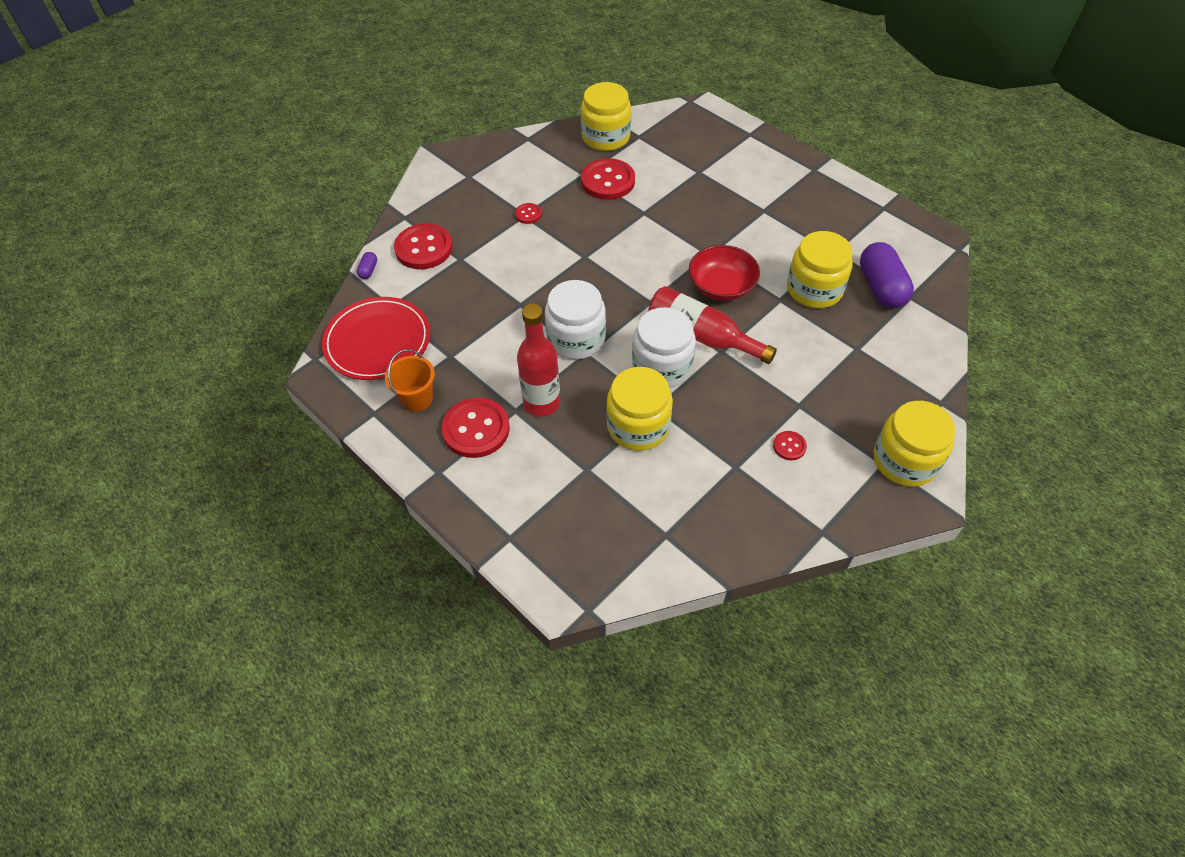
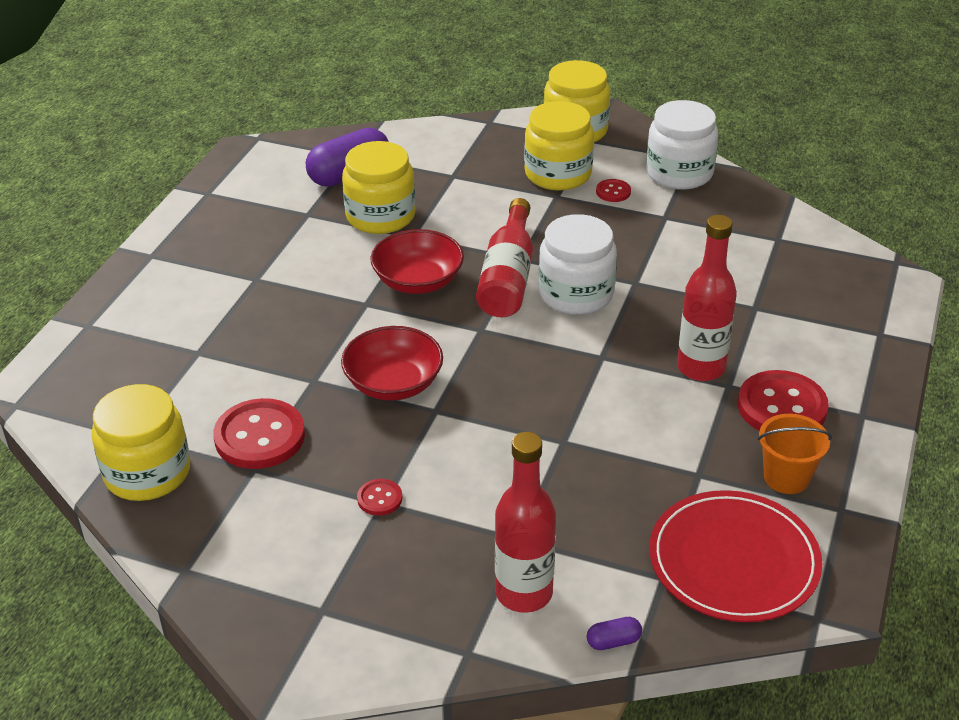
camera: 115 degrees left, 15 degrees down
(424, 248) = (524, 593): red button -> red bottle
(576, 339) = (584, 371): white jar -> white jar (679, 173)
(620, 245) = (393, 383): none -> red bowl
(638, 426) = (671, 288): yellow jar -> yellow jar (558, 174)

